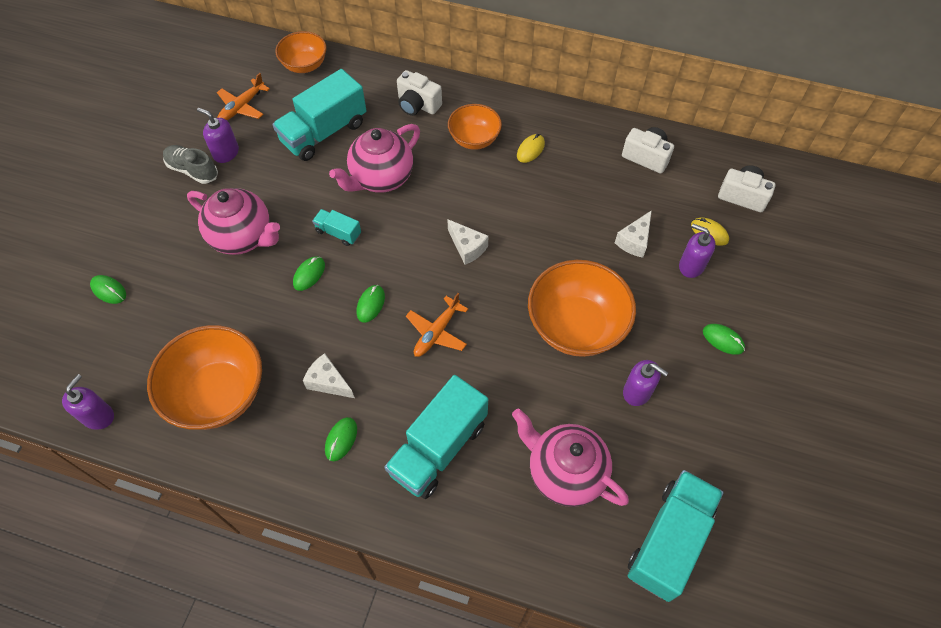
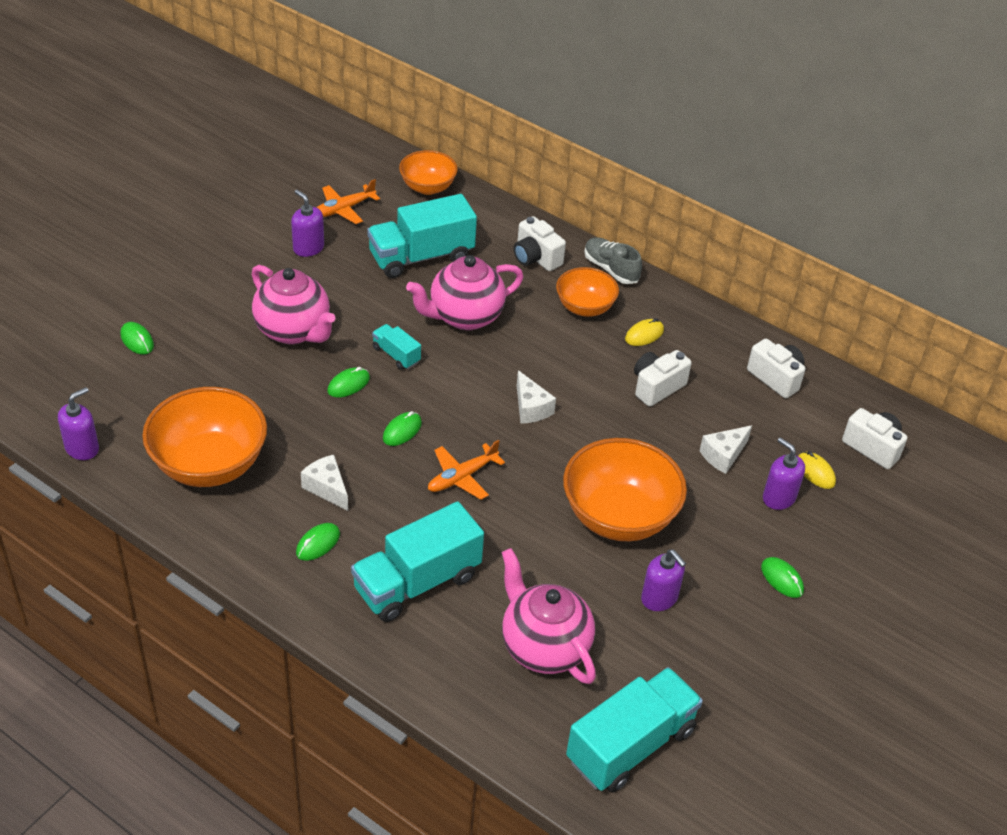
camera: 15 degrees right, 15 degrees down
(192, 170) = (267, 254): grey shoe -> grey shoe (610, 269)
(559, 195) = (657, 387): none -> white camera

